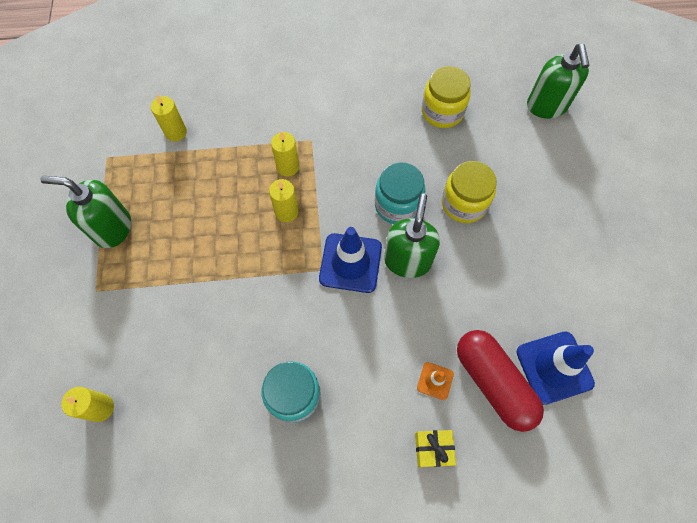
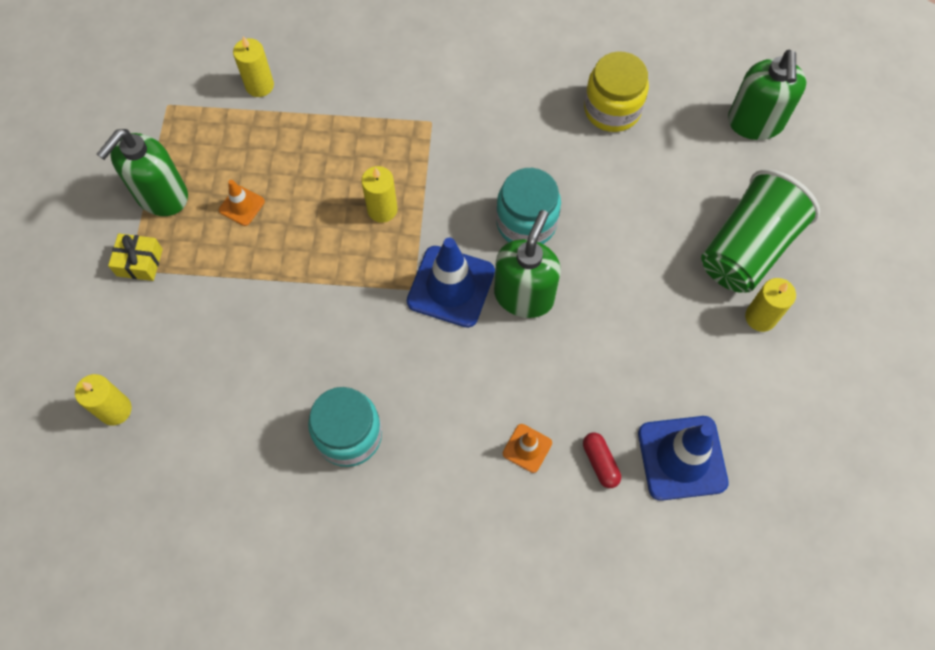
camera: 10 degrees right, 0 degrees up
(112, 228) = (161, 196): green soap dispenser -> green soap dispenser turned 75 degrees counterclockwise
(177, 226) = (242, 206): none -> orange traffic cone
(288, 167) = (394, 152): yellow candle -> yellow candle (760, 317)
(433, 449) = (507, 528): yellow gift -> yellow gift (139, 262)
(464, 203) = (613, 234): yellow jar -> none
(493, 382) = (600, 462): red capsule -> red capsule, size x0.43
(563, 198) = (747, 248): none -> green cup

